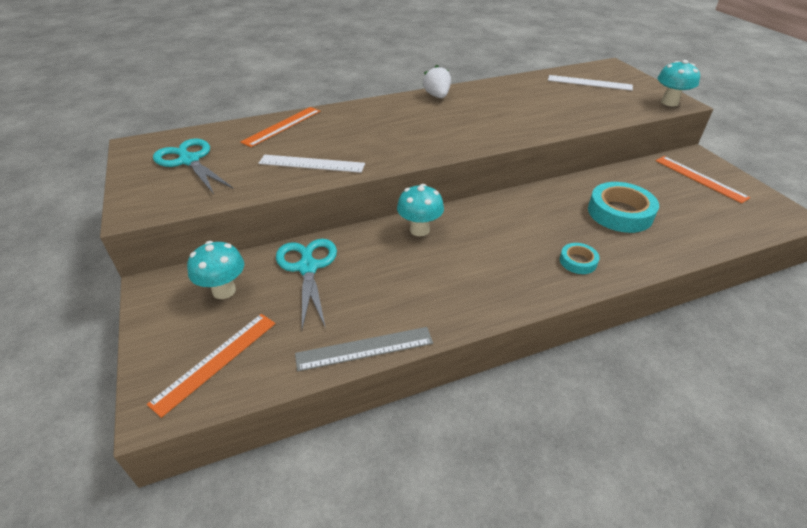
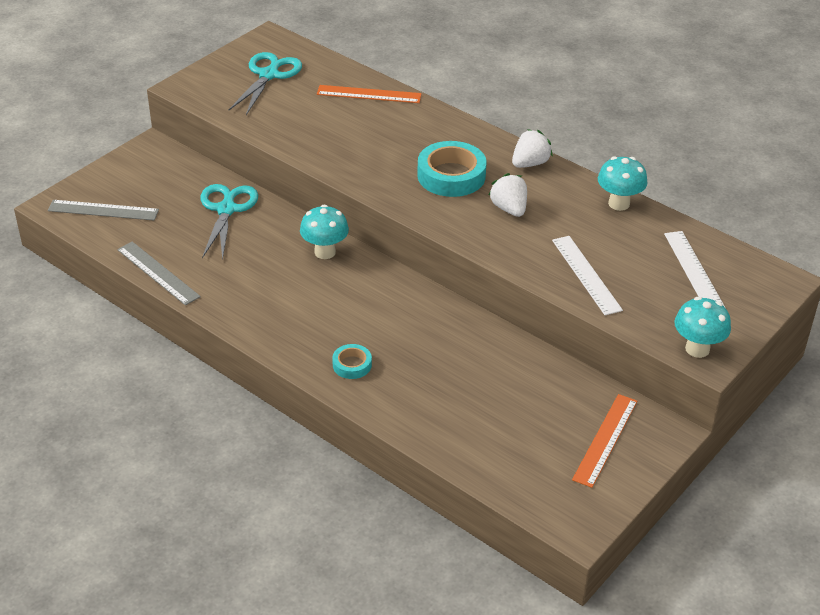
camera: 60 degrees right, 0 degrees up
(215, 361) = (103, 210): orange ruler -> grey ruler
(224, 290) = (170, 180): turquoise mushroom -> turquoise mushroom (619, 204)
(307, 267) = (226, 209): turquoise scissors -> turquoise scissors turned 45 degrees counterclockwise
(311, 164) = (317, 138): white ruler -> white ruler (586, 274)
(482, 116) = (509, 209): none -> white strawberry
(620, 213) = (465, 381): turquoise tape -> turquoise tape (451, 175)

